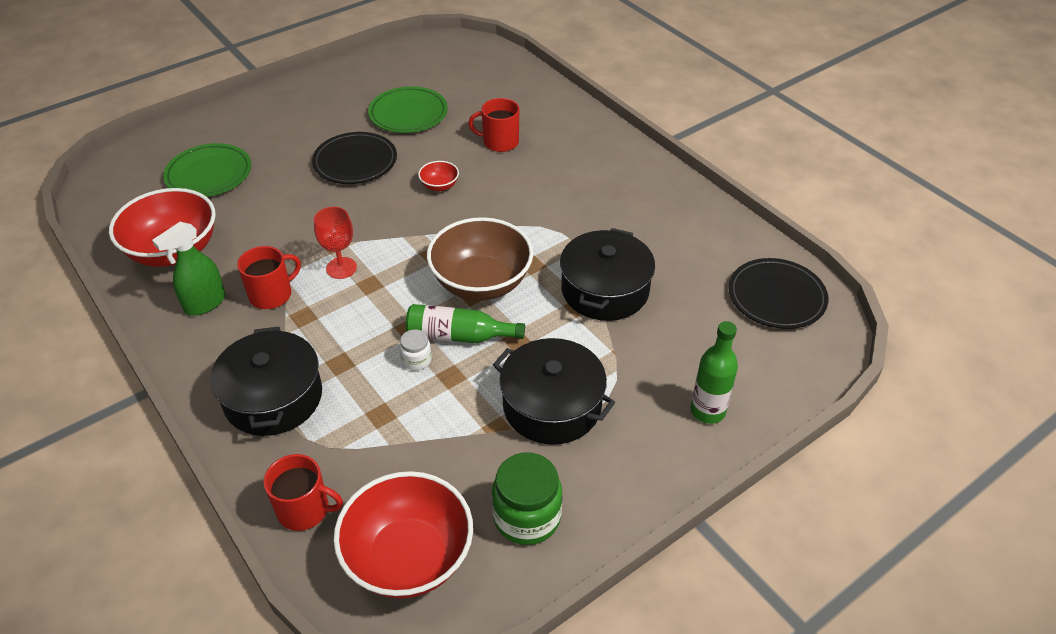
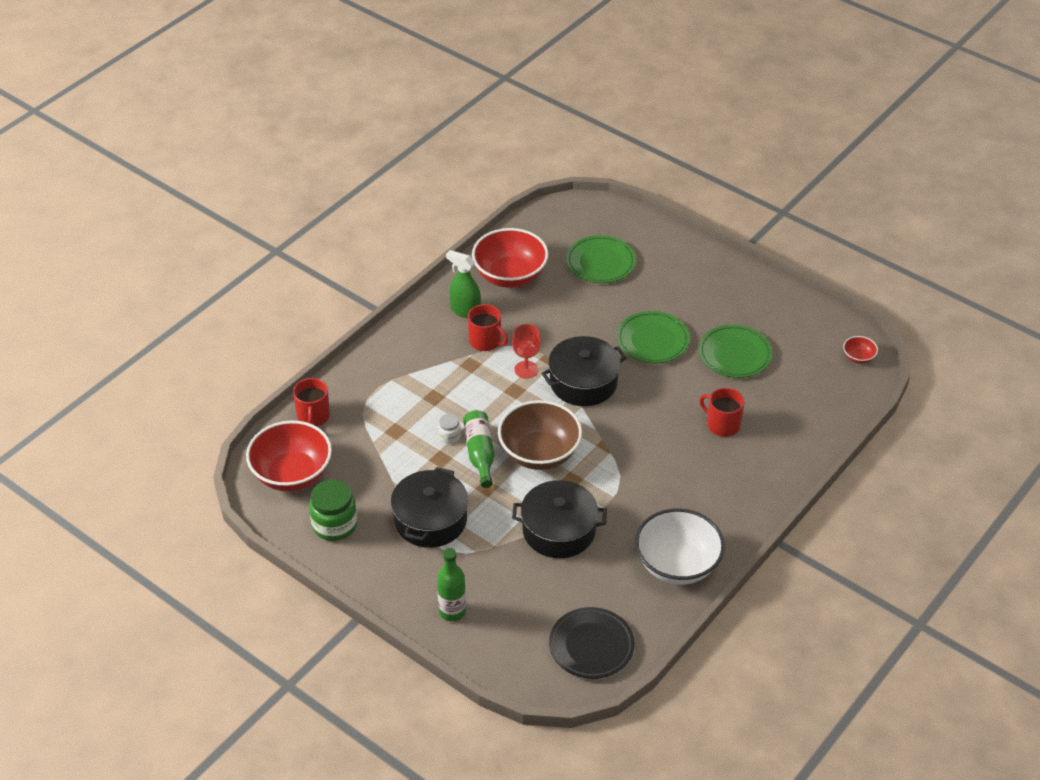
camera: 75 degrees right, 0 degrees up
(273, 397) = (394, 373): black pot -> black pot (583, 382)
(355, 162) = (652, 340): black plate -> green plate
(439, 186) = (644, 400): red bowl -> red bowl (858, 357)
(499, 142) = (722, 424): red mug -> red mug turned 45 degrees counterclockwise
(677, 211) = (677, 565): none -> white bowl

